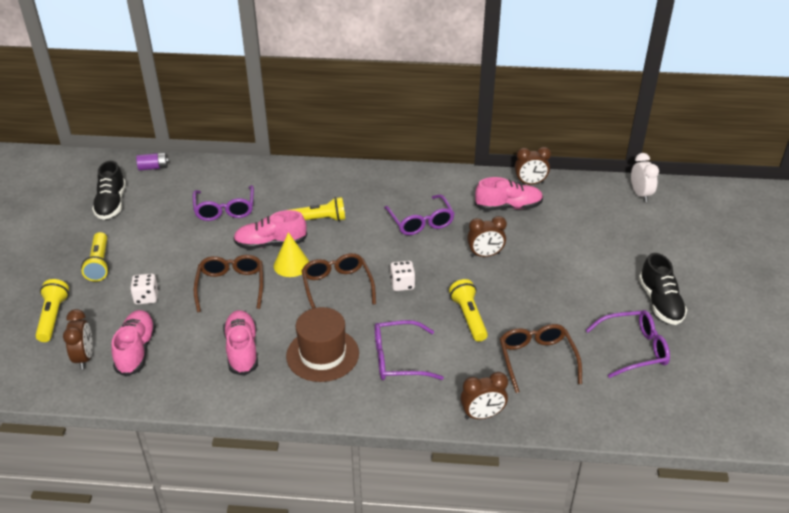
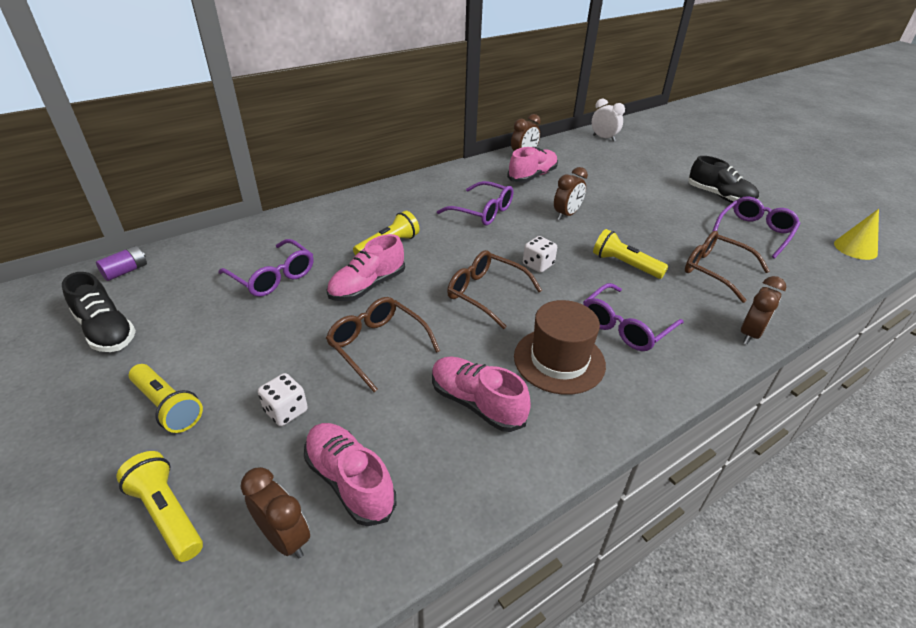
camera: 40 degrees left, 0 degrees up
(291, 265) = (415, 295): yellow cone -> yellow cone (855, 248)

